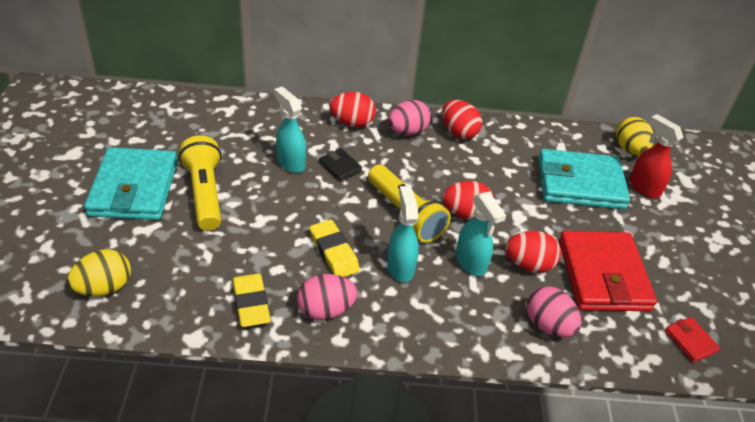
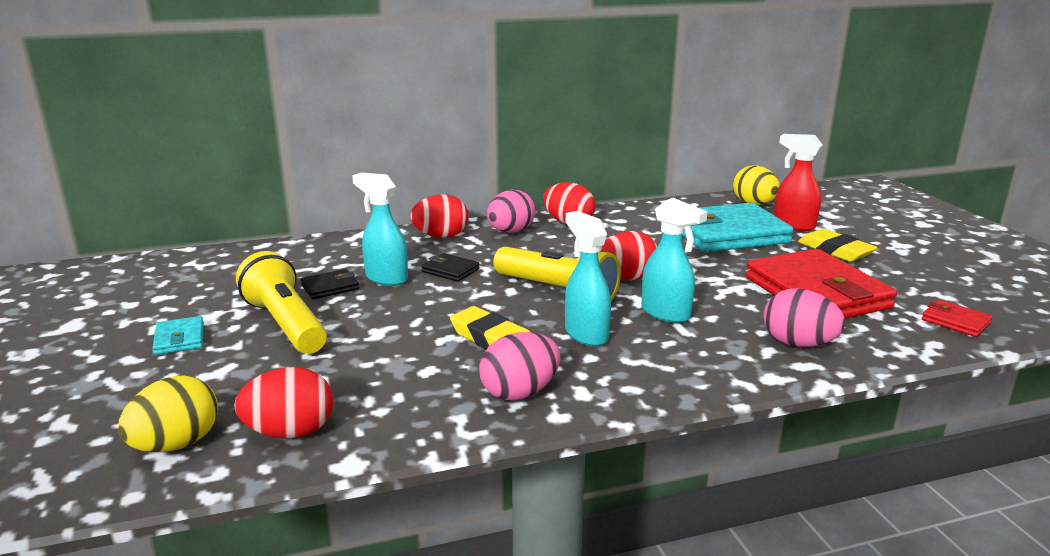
camera: 15 degrees left, 20 degrees down
(134, 188) = (180, 339): turquoise wallet -> turquoise wallet, size x0.43
(248, 161) = (330, 287): none -> black wallet
(251, 303) = (412, 410): yellow eraser -> yellow eraser (835, 251)
(528, 265) = (731, 302): red egg -> red egg (290, 432)

